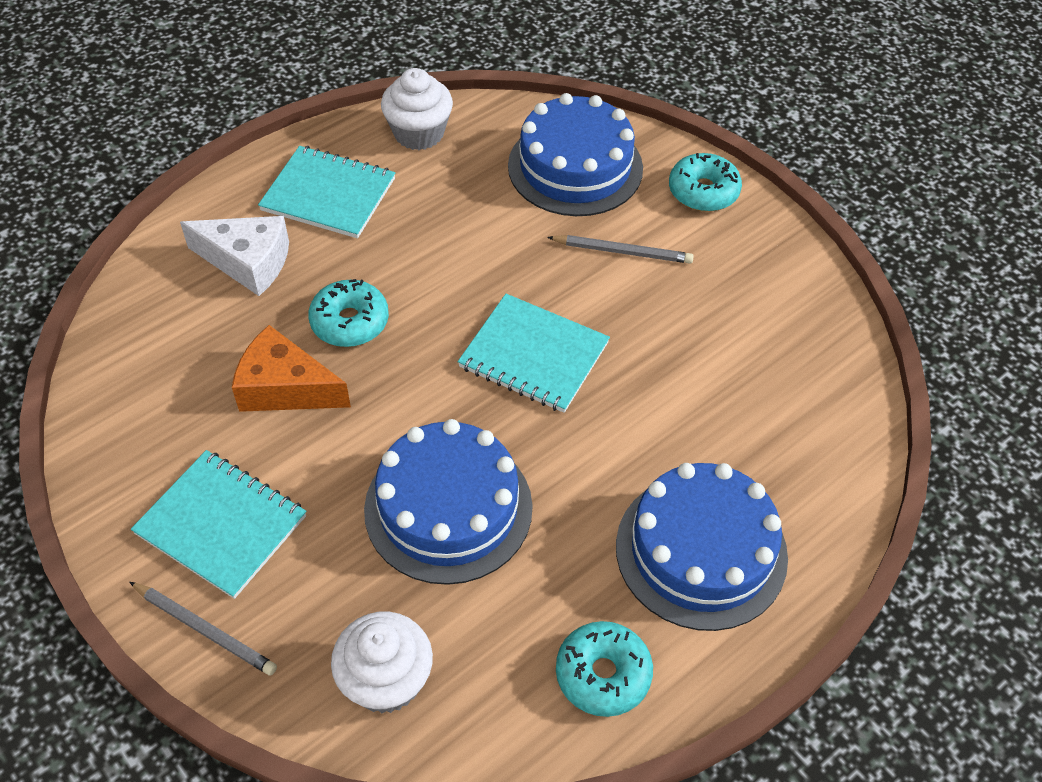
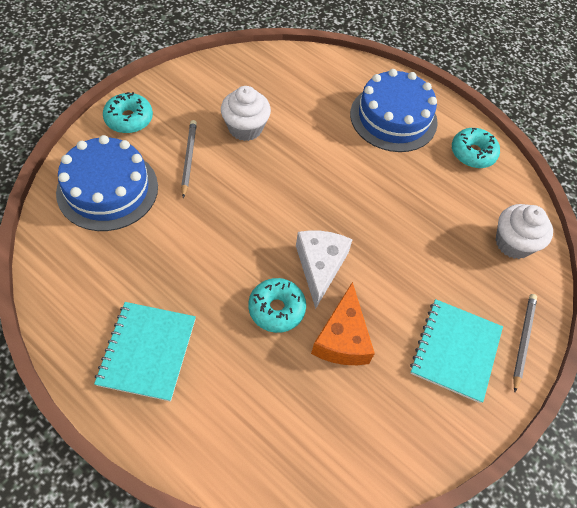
camera: 105 degrees left, 5 degrees up
(248, 262) = (229, 396): white cheese -> white cheese (320, 266)
(419, 133) = (70, 297): white cupcake -> white cupcake (245, 128)
(448, 508) = (404, 229): blue cake -> none
(534, 355) = (284, 198): turquoise notebook -> none

